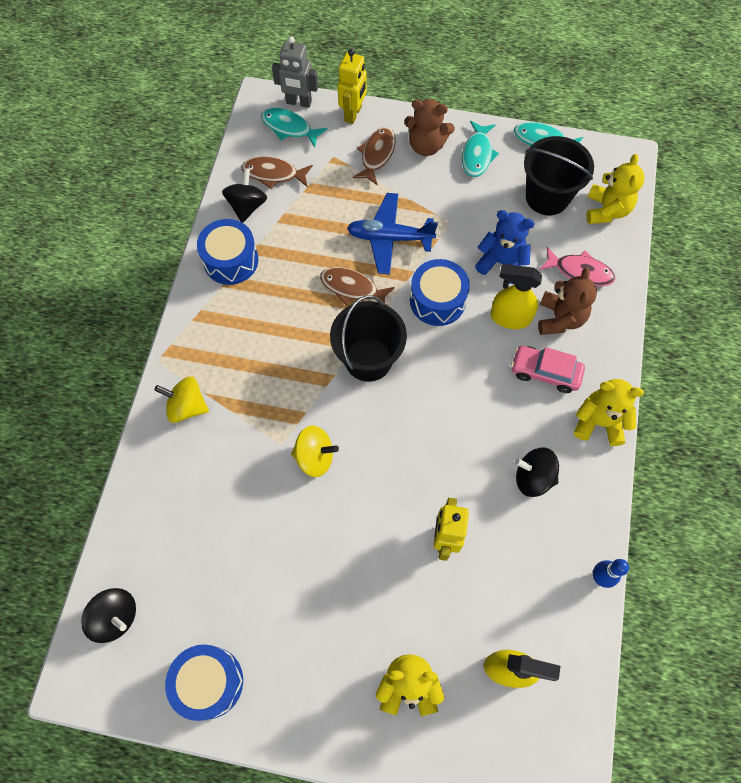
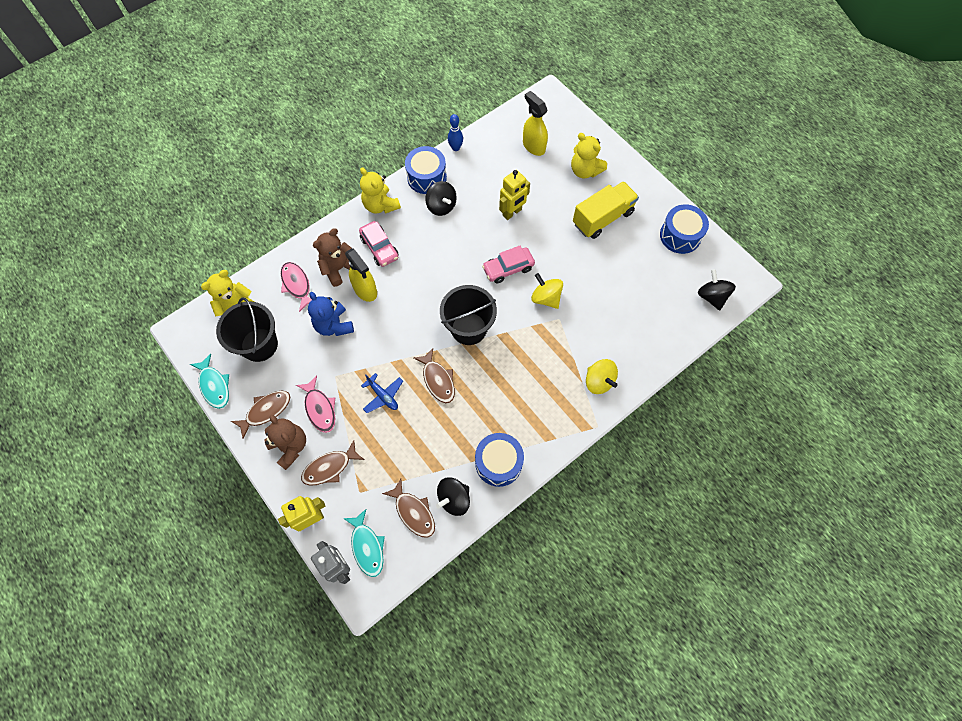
camera: 140 degrees left, 0 degrees up
(329, 625) = (602, 218): none -> yellow truck
(386, 459) = (508, 268): none -> pink car
(389, 238) = (383, 396): blue plane -> blue plane, size x0.62
(434, 189) = (320, 408): none -> pink fish
(437, 300) = (395, 332): blue drum -> blue drum (427, 177)
(477, 155) = (266, 411): turquoise fish -> brown fish

